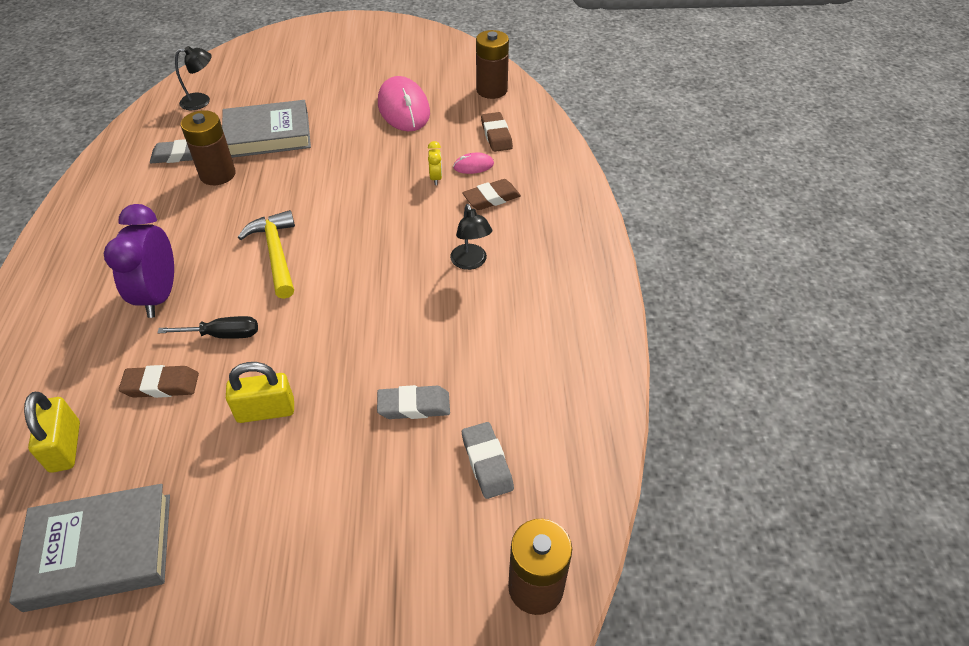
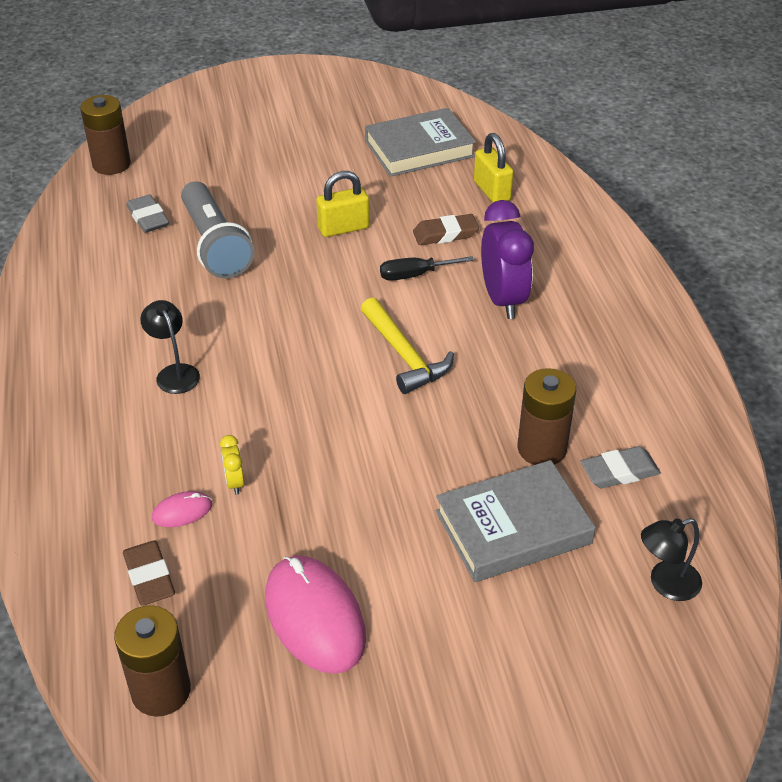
camera: 170 degrees right, 5 degrees down
(414, 406) = (215, 245): grey eraser -> grey flashlight
(491, 198) = (153, 460): brown eraser -> none

